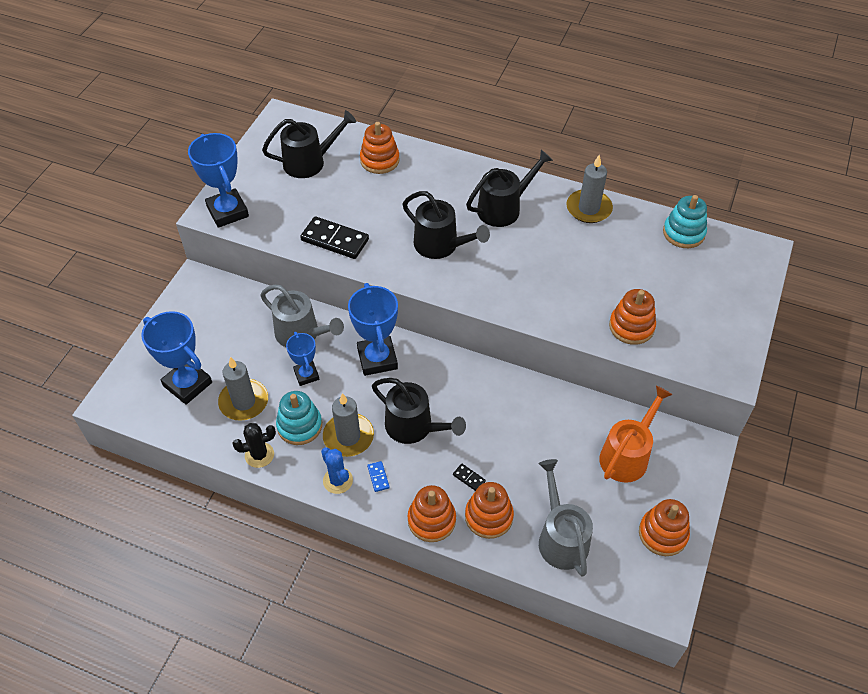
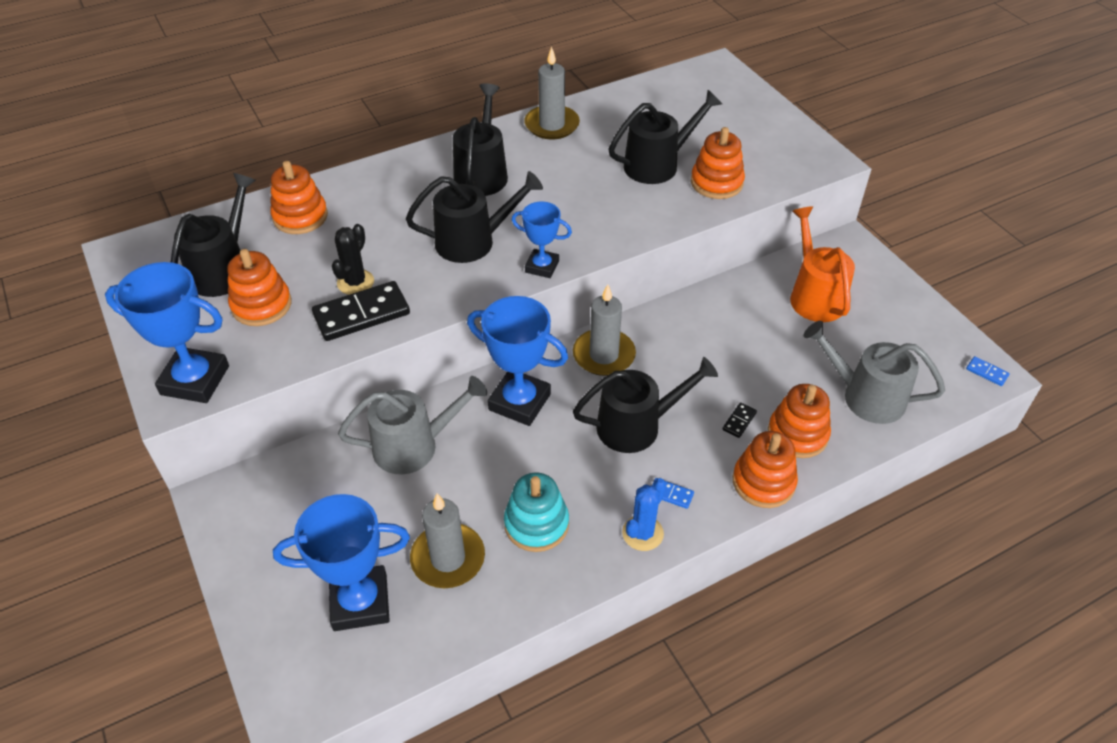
camera: 50 degrees left, 5 degrees down
(259, 455) = (538, 588): black cactus -> black cactus (355, 282)
(306, 375) = (474, 475): blue trophy -> blue trophy (542, 266)
(338, 480) = (642, 533): blue cactus -> blue cactus turned 60 degrees counterclockwise
(348, 436) = (594, 488): grey candle -> grey candle (604, 355)
(469, 478) = (739, 421): black domino -> black domino turned 45 degrees counterclockwise
(613, 285) = (657, 164): none -> black watering can
(661, 603) = (987, 372): none -> blue domino
(662, 534) = (916, 326): orange stacking toy -> orange stacking toy (261, 305)
(683, 233) = (648, 93): turquoise stacking toy -> none

